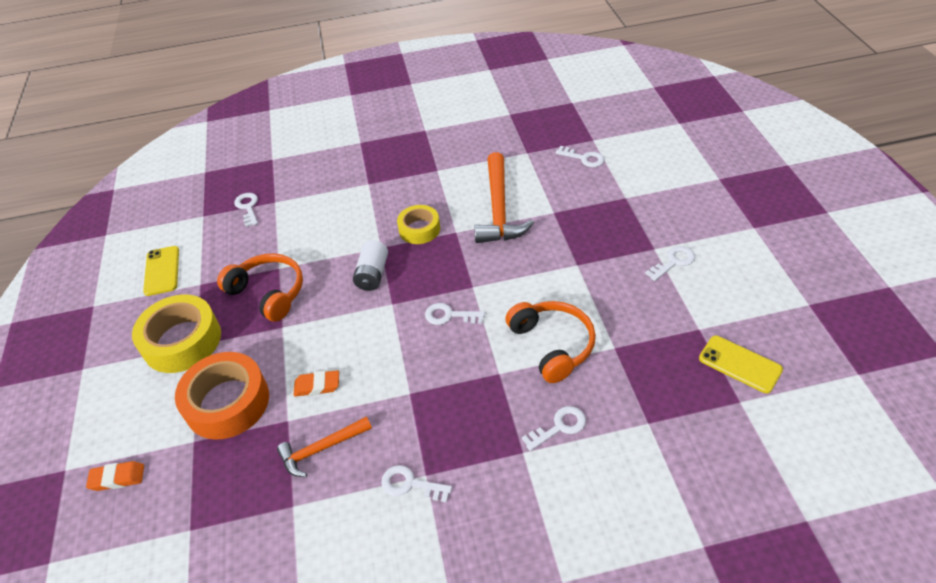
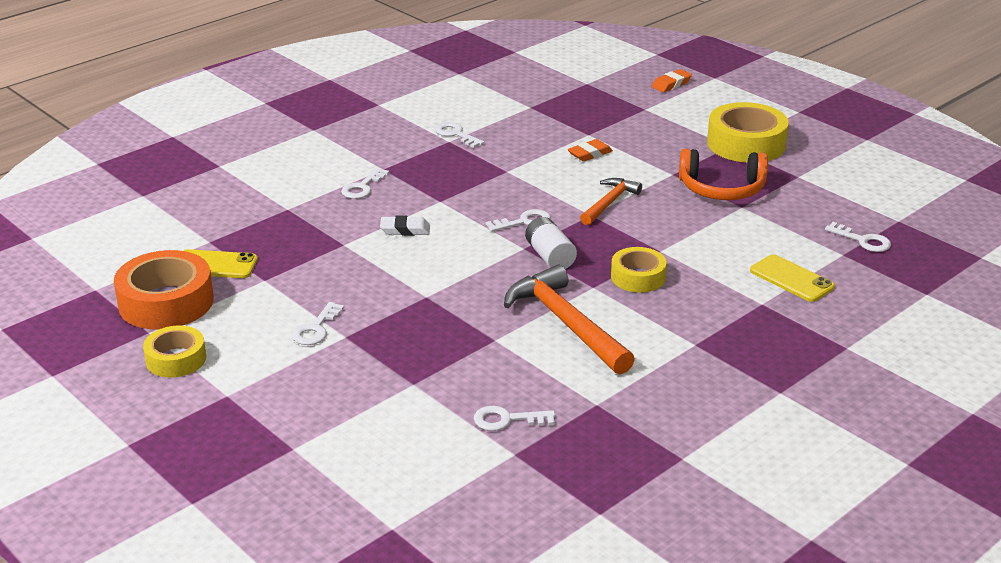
camera: 145 degrees right, 15 degrees down
(162, 271) = (852, 173): yellow phone -> yellow phone (791, 279)
(227, 402) = (650, 129): orange tape -> orange tape (166, 302)
(321, 449) = (542, 130): orange hammer -> orange hammer (609, 203)
(372, 274) = (638, 228): white battery -> white battery (550, 256)
(410, 484) = (456, 134): white key -> white key turned 120 degrees counterclockwise
(552, 345) = (405, 230): orange headphones -> white eraser
(788, 269) = (176, 359): none -> yellow tape

